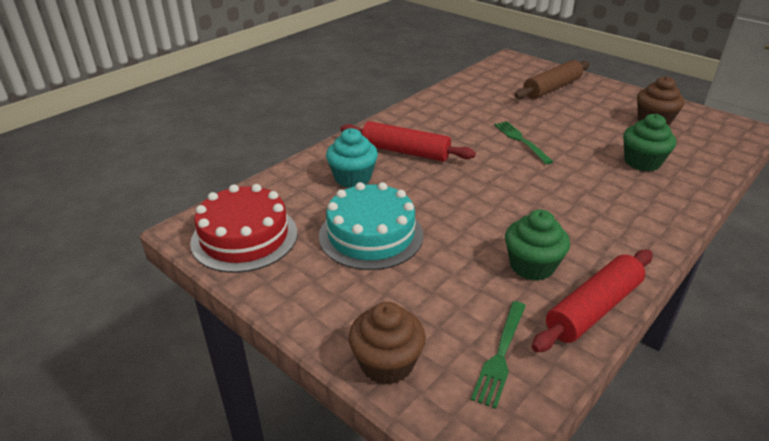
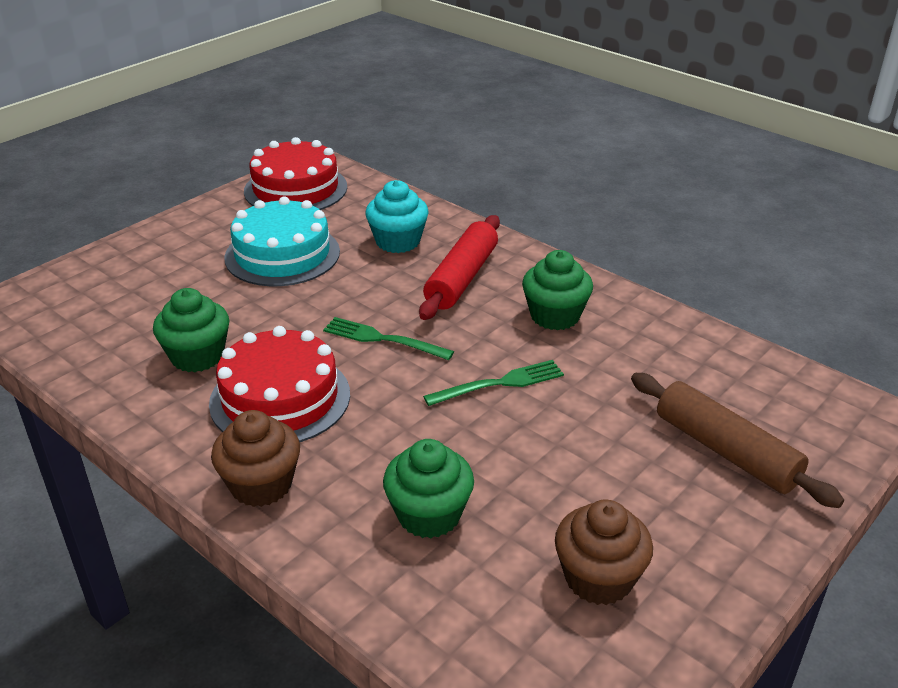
camera: 90 degrees right, 0 degrees up
(387, 363) = (101, 263): brown cupcake -> brown cupcake (261, 485)
(447, 122) = (555, 316): none -> green cupcake
(500, 355) = (80, 322): green fork -> green fork (382, 339)
(567, 219) = (280, 398): none -> red cake
(593, 308) = (112, 390): red rolling pin -> none

